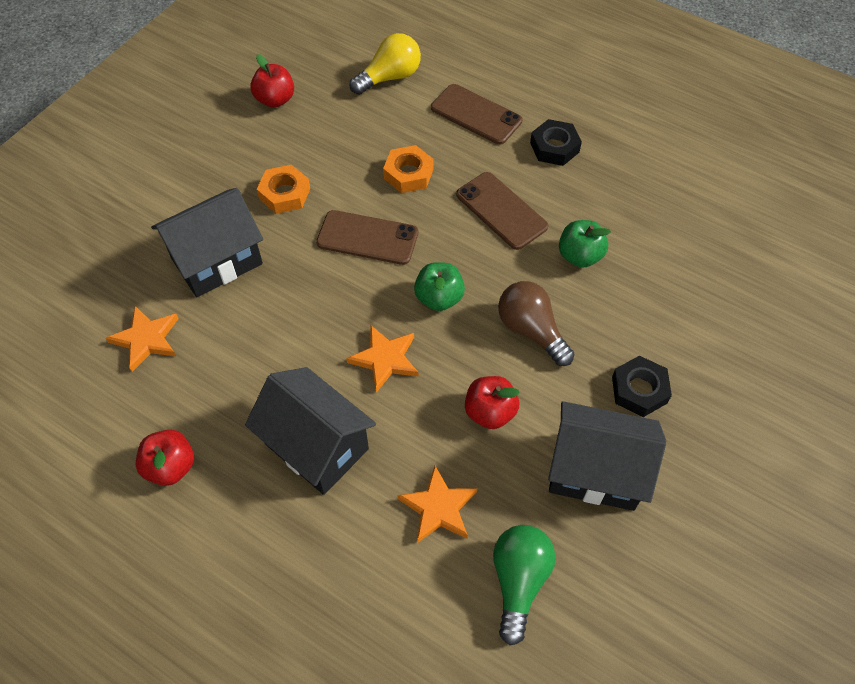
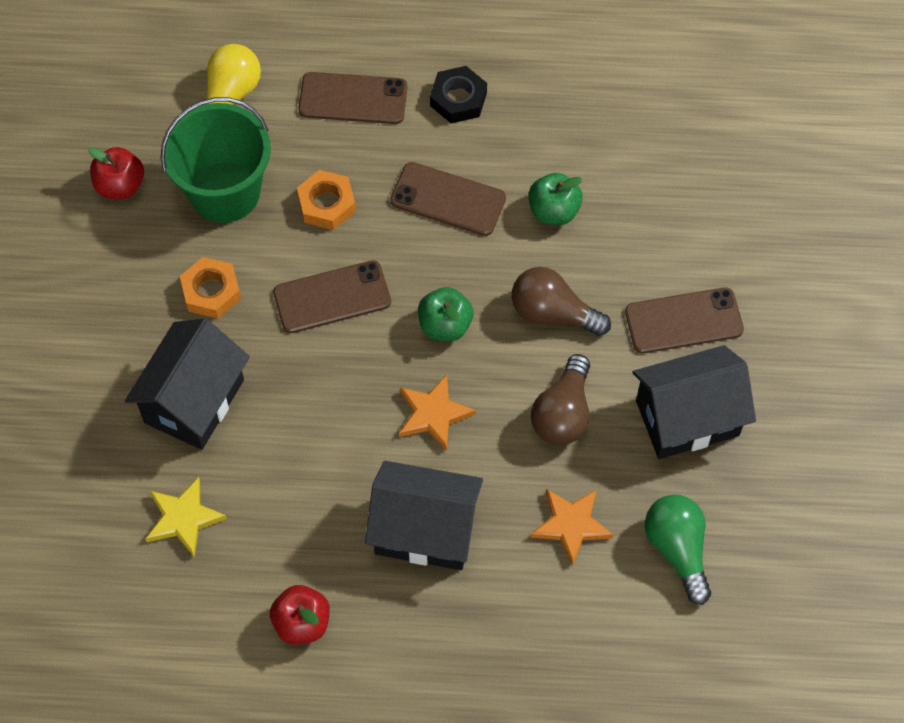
camera: 30 degrees left, 5 degrees up
(146, 339) = (183, 518): orange star -> yellow star
(342, 134) = (225, 192): none -> green bucket
(490, 412) = (563, 413): red apple -> brown light bulb
(639, 390) = (684, 321): black nut -> brown phone

